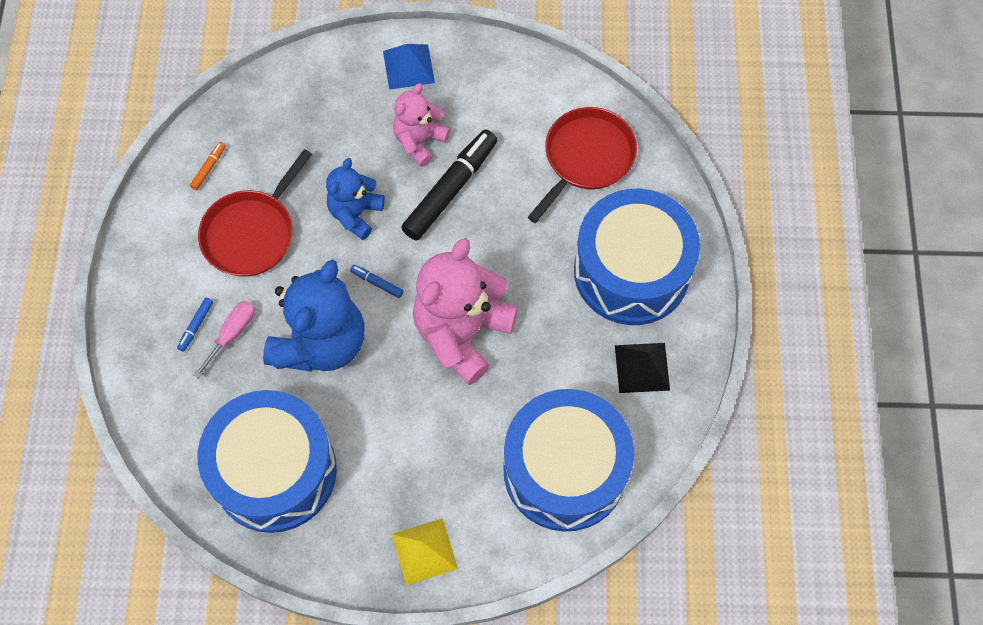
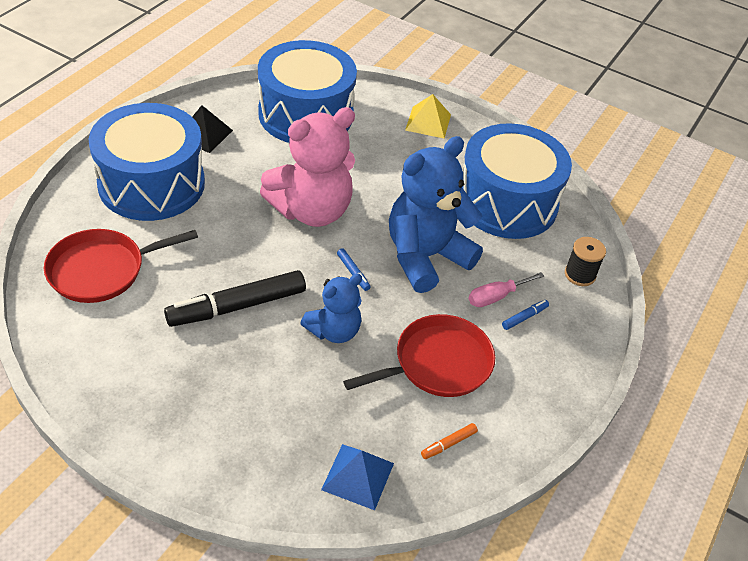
camera: 155 degrees left, 20 degrees down
(161, 412) = (580, 274): none -> black spool
(408, 66) = (181, 436): blue pyramid -> blue pyramid (358, 476)
(419, 141) = (230, 360): pink teddy bear -> none

